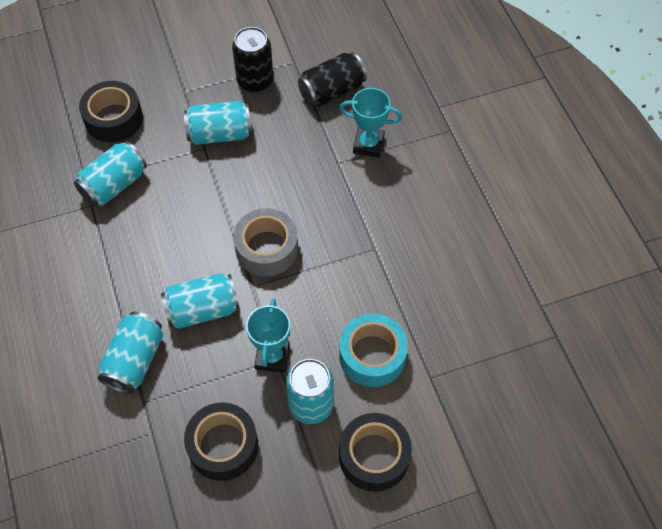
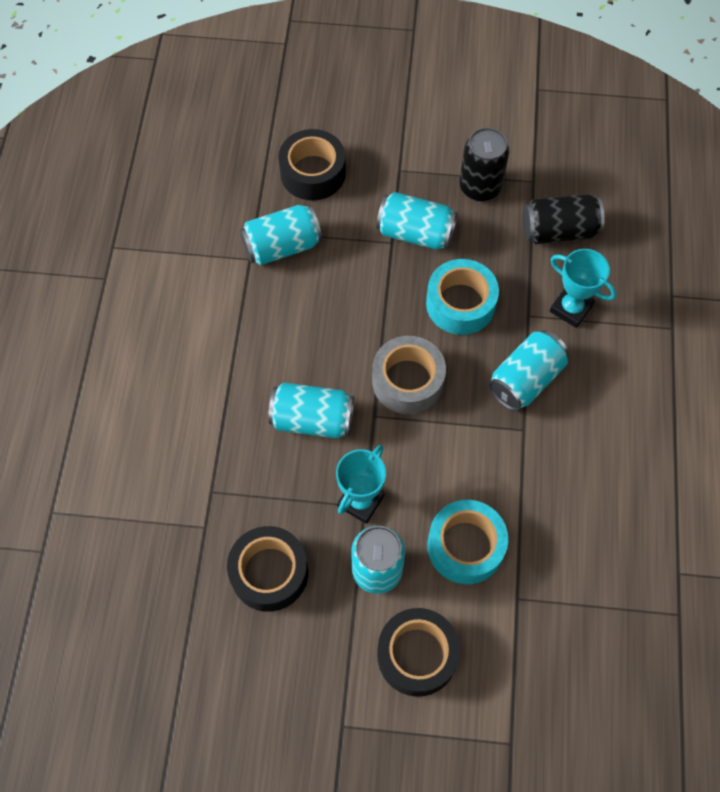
camera: 25 degrees right, 5 degrees up
(134, 360) = (221, 444): turquoise can -> turquoise can (525, 379)
(281, 174) = (460, 304): none -> turquoise tape

